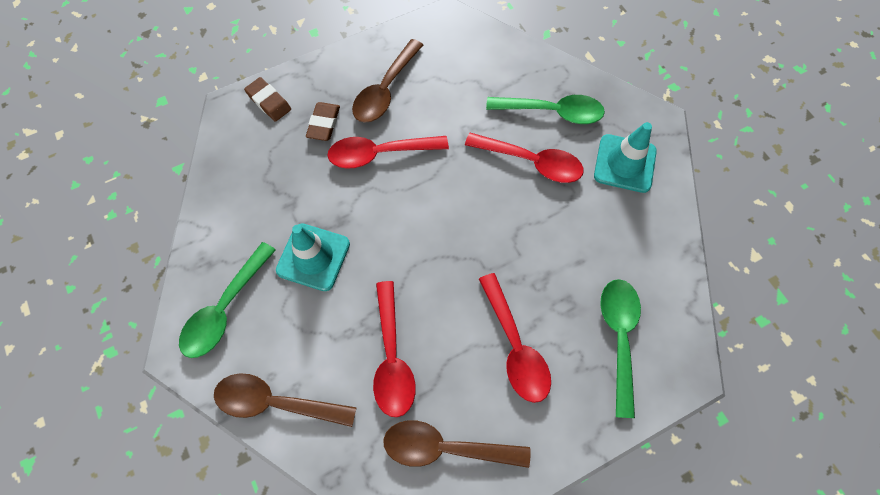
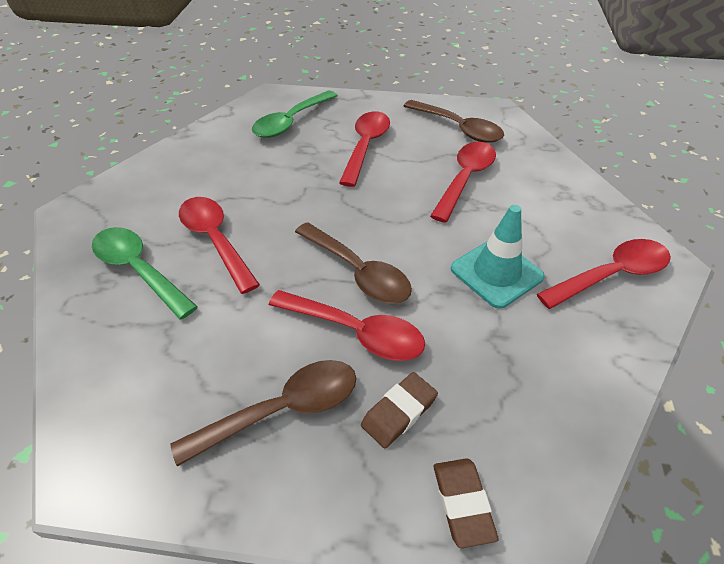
camera: 145 degrees left, 20 degrees down
(225, 309) = (611, 275): green spoon -> red spoon
(276, 402) = (580, 196): brown spoon -> brown spoon (358, 272)
(624, 163) = (144, 198): turquoise traffic cone -> none

